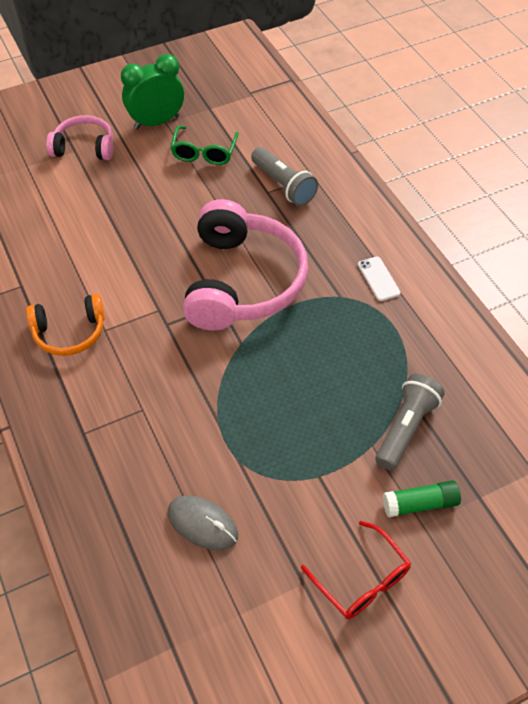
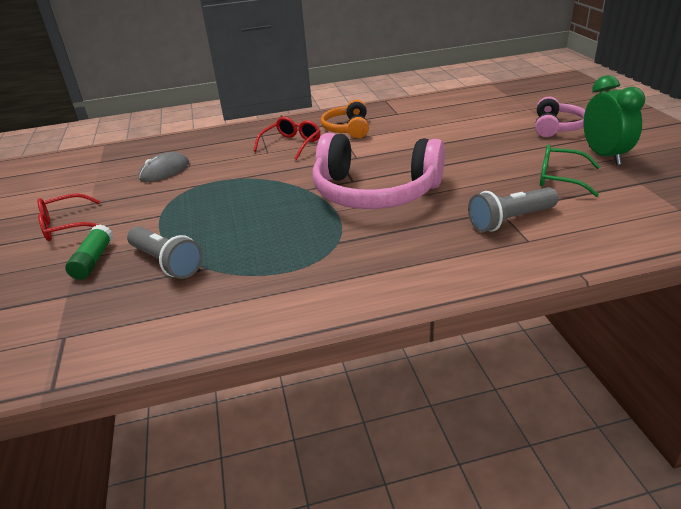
camera: 105 degrees right, 20 degrees down
(117, 386) = (292, 144): none -> red glasses
(378, 279) = (353, 269): white phone -> none

